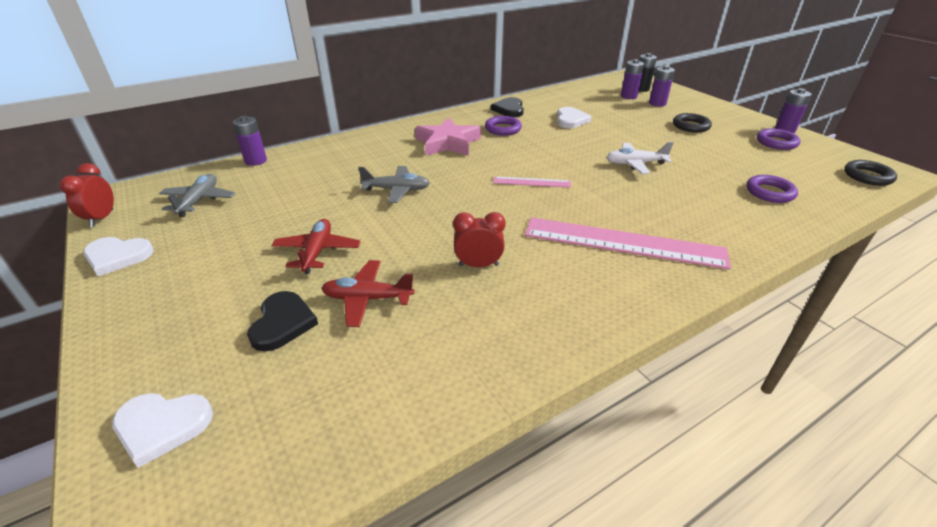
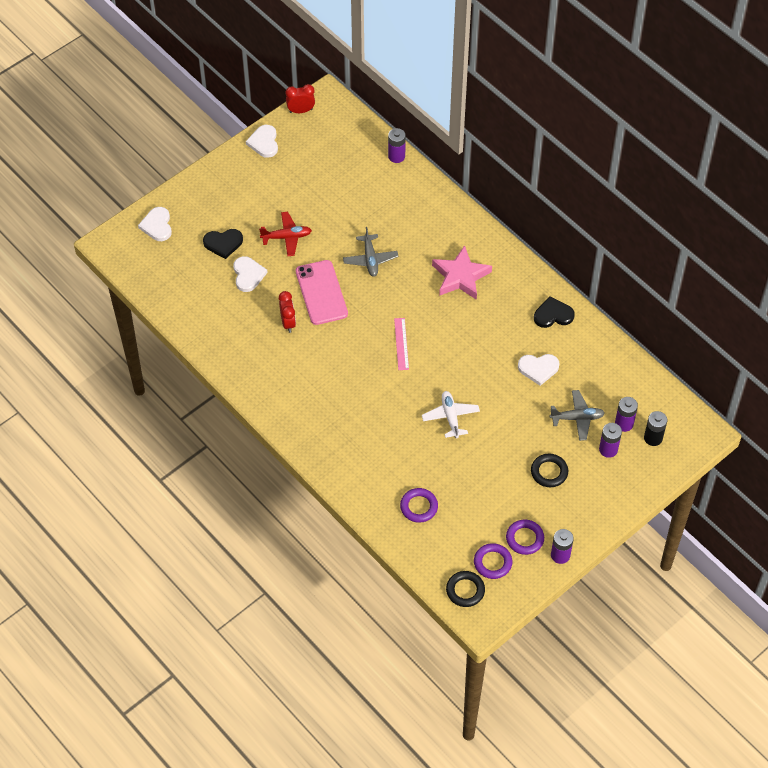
camera: 80 degrees right, 20 degrees up
(199, 201) = (332, 150): grey plane -> grey plane (577, 418)
(368, 299) = (248, 275): red plane -> white heart
(434, 230) = (321, 293): none -> pink phone
(503, 129) = (502, 314): purple ring -> purple ring (492, 562)
(623, 242) = (327, 401): pink ruler -> none

